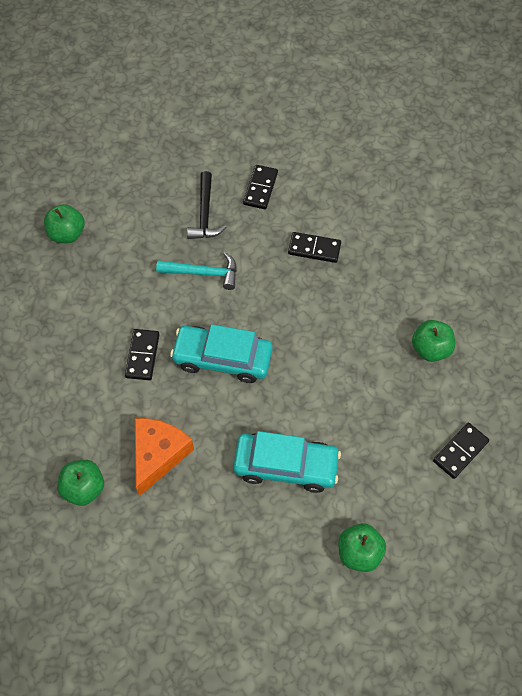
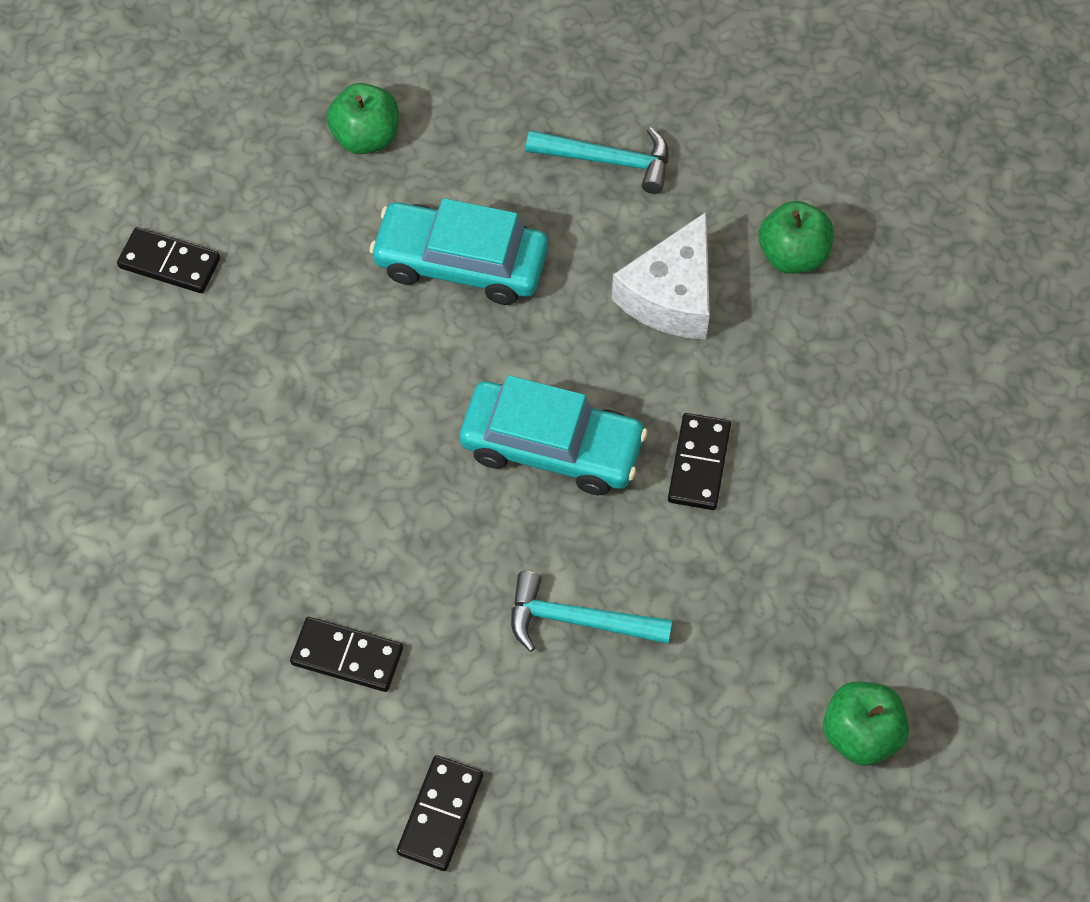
camera: 175 degrees left, 0 degrees up
(158, 455) = (671, 295): orange cheese -> white cheese
(200, 548) = (608, 161): none -> turquoise hammer
(205, 214) = (566, 758): black hammer -> none
(430, 349) = (169, 435): green apple -> none
(460, 451) = (169, 263): black domino -> black domino turned 60 degrees clockwise

